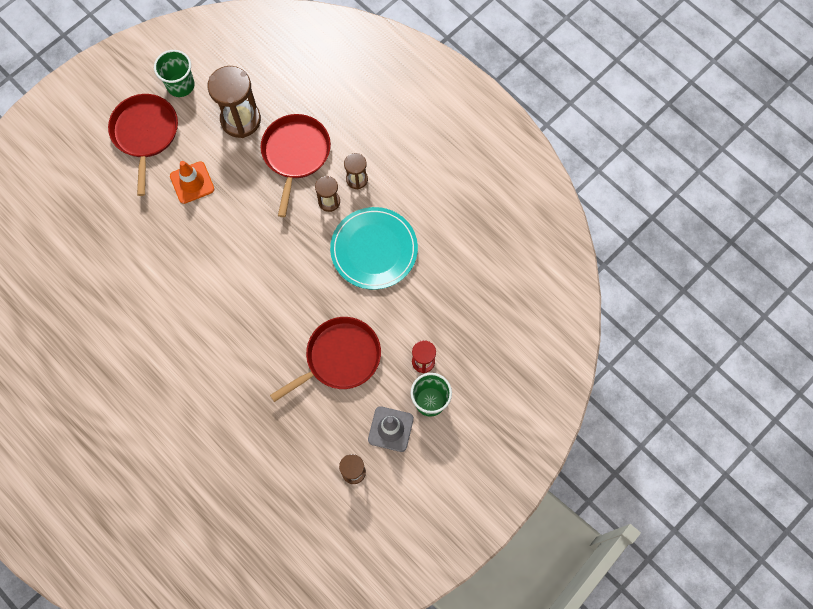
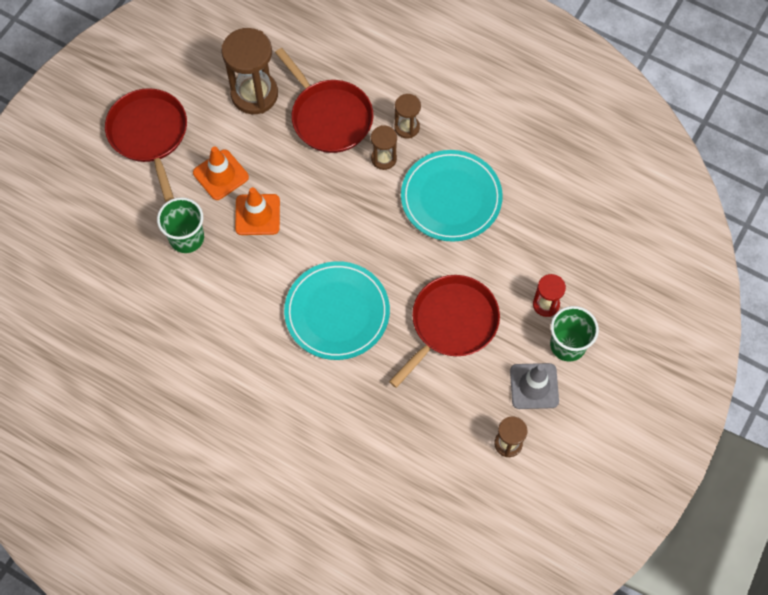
camera: 15 degrees left, 5 degrees down
(180, 85) = (173, 73): green cup -> green cup (186, 238)
(211, 224) = (257, 215): none -> orange traffic cone
(249, 324) = (337, 312): none -> turquoise plate
(295, 154) = (329, 117): red pan -> red pan turned 150 degrees clockwise

